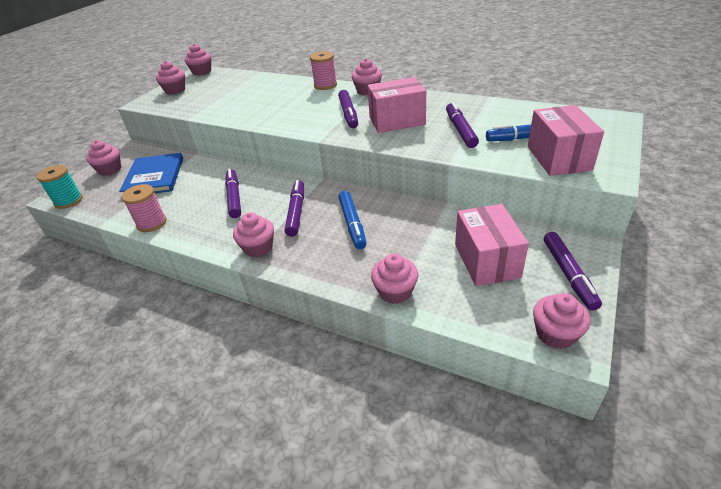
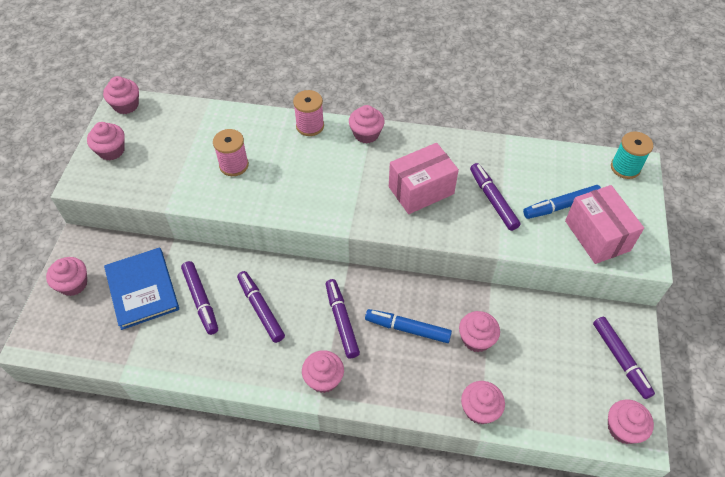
camera: 20 degrees left, 15 degrees up
(68, 201) = (53, 346): turquoise spool -> turquoise spool (625, 168)
(151, 223) = (183, 364): pink spool -> pink spool (234, 165)
(348, 114) = (361, 182): purple marker -> purple marker (201, 300)
(352, 224) = (407, 329): blue marker -> blue marker turned 135 degrees clockwise
(415, 239) = (476, 339): none -> pink cupcake
(486, 260) = (548, 355): pink box -> none

